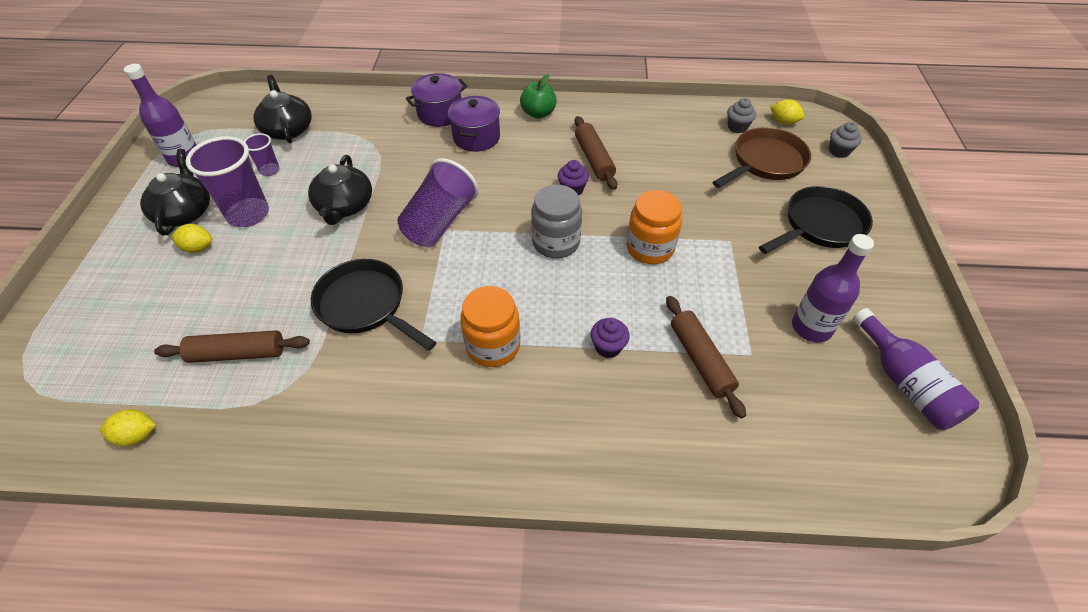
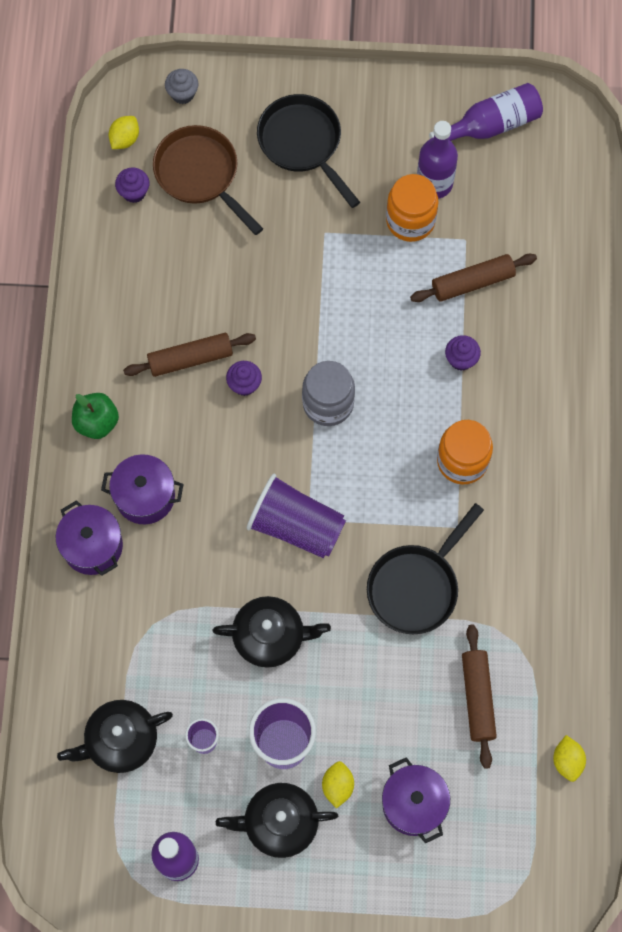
camera: 90 degrees left, 20 degrees up
(156, 300) = (413, 804): none -> purple pot
(650, 248) = (336, 311): orange jar -> orange jar (410, 220)
(737, 127) = (134, 192): grey cupcake -> purple cupcake

